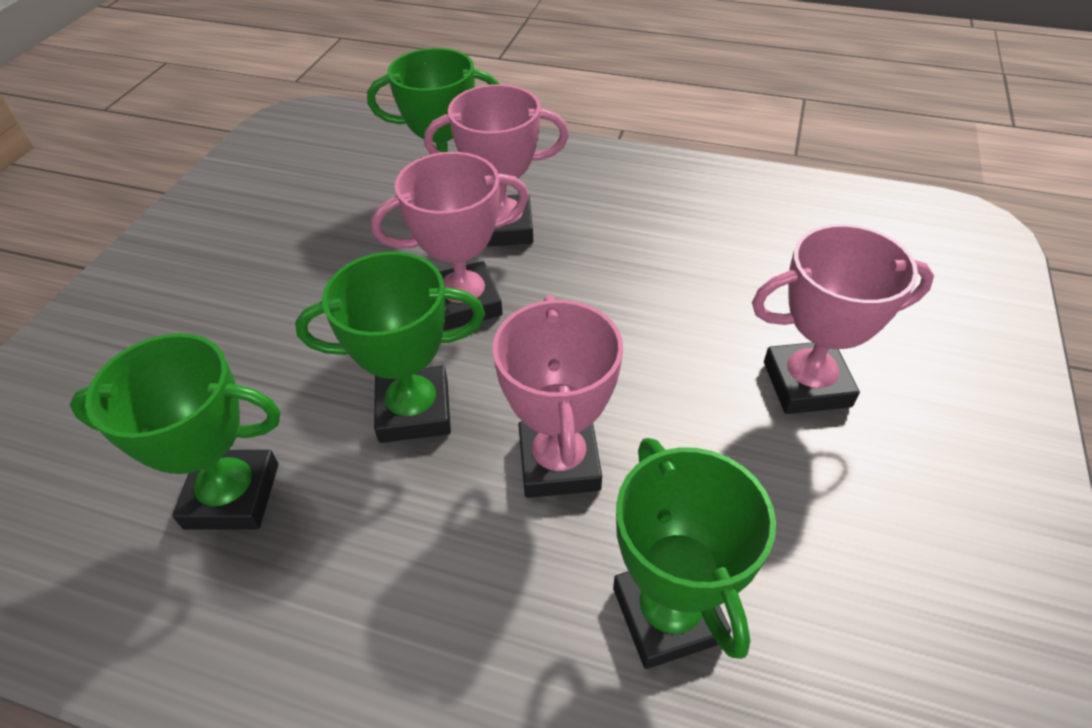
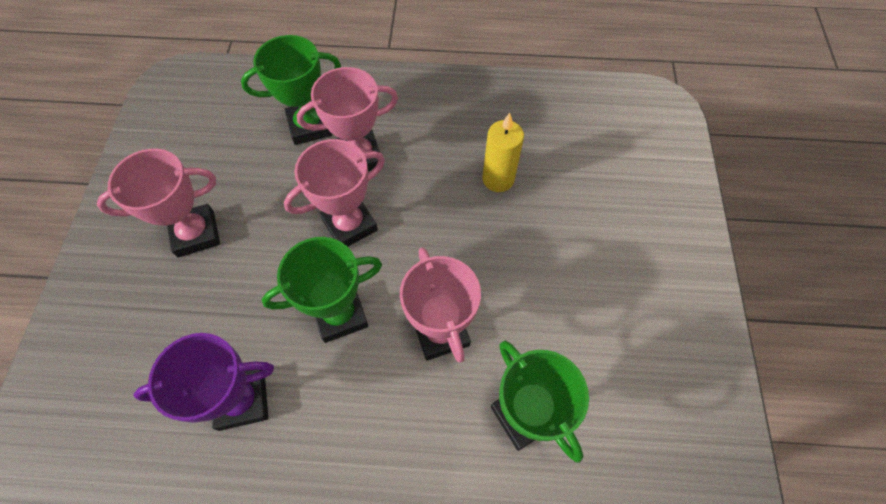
camera: 15 degrees left, 15 degrees up
(232, 495) = (242, 400): green trophy -> purple trophy
(697, 281) = (498, 179): none -> yellow candle
(806, 384) = (577, 245): pink trophy -> pink trophy (196, 233)

